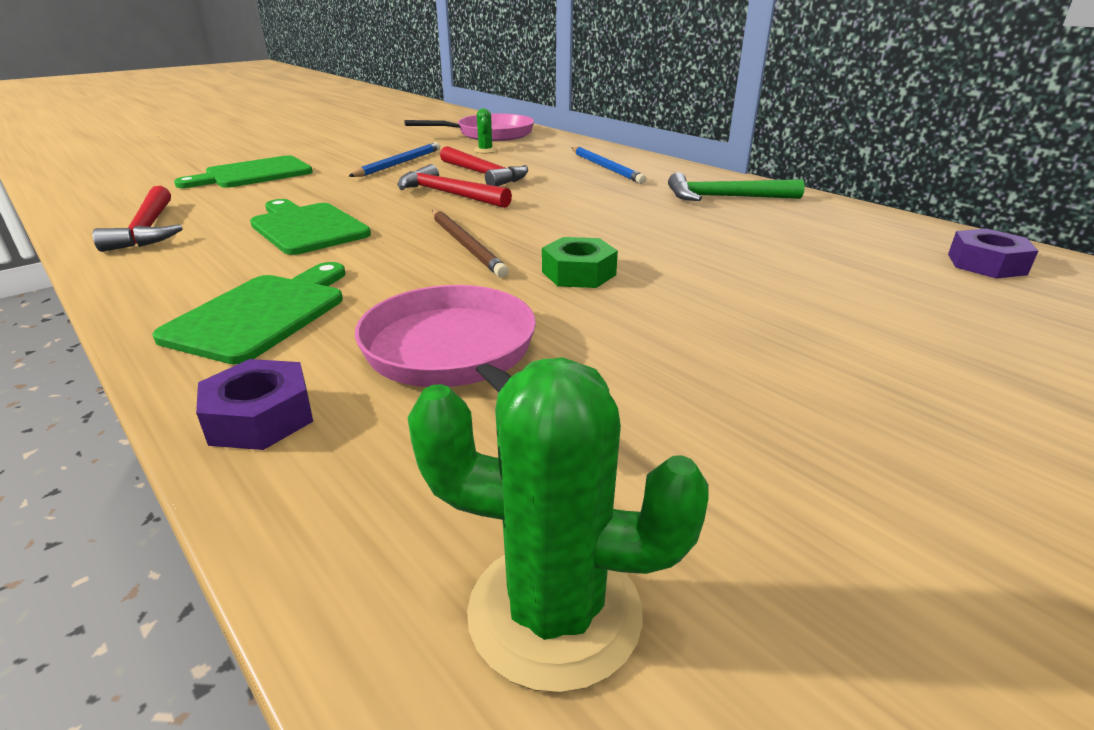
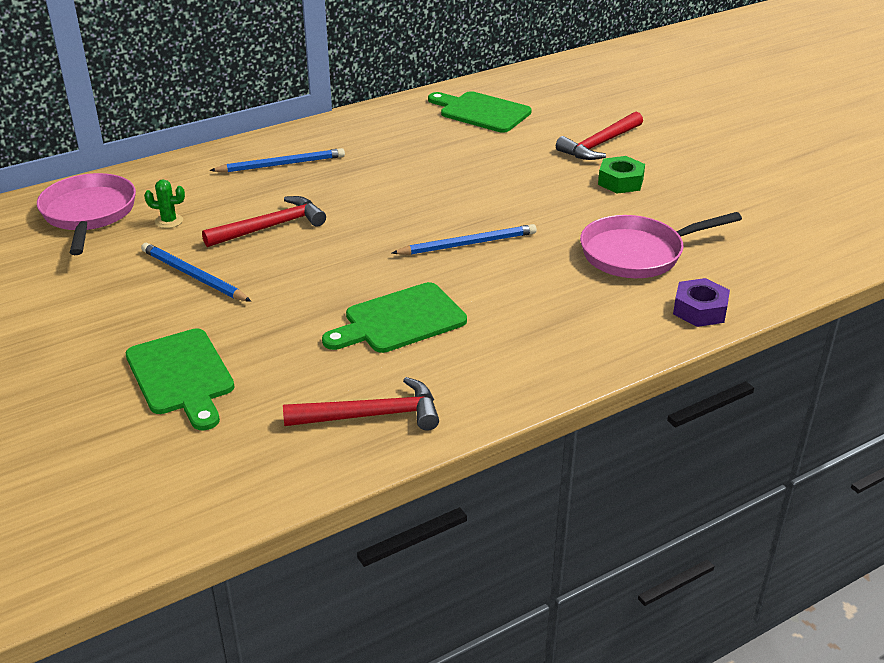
camera: 80 degrees left, 5 degrees up
(262, 314) = (577, 324): green cutting board -> green cutting board (481, 112)
(449, 194) = (329, 248): red hammer -> red hammer (599, 144)
(466, 245) = (467, 244): brown pencil -> blue pencil
(554, 612) = (809, 240): green cactus -> none
(578, 273) = (531, 206): green nut -> green nut (620, 181)
(725, 197) = (395, 130): green hammer -> none
(986, 264) = (544, 87): purple nut -> none

